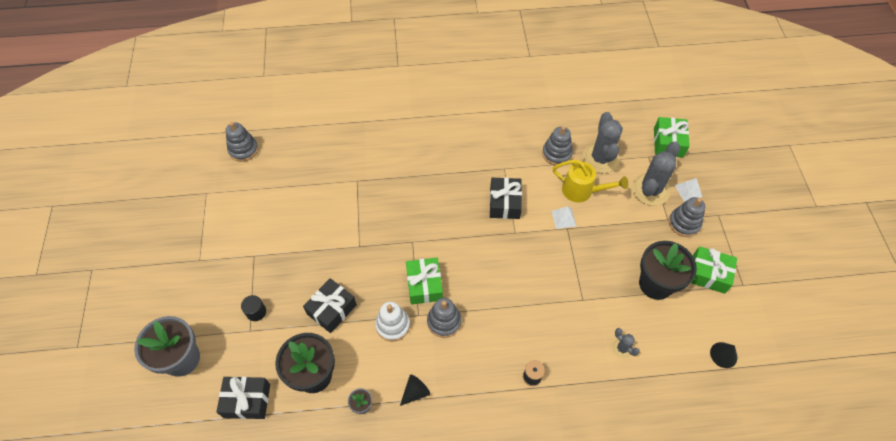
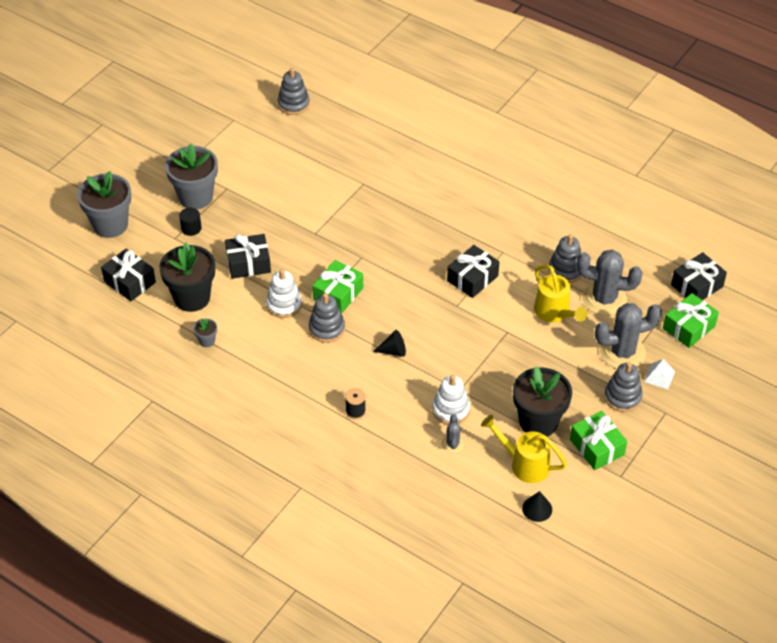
camera: 40 degrees right, 10 degrees down
(234, 281) = (195, 197): none -> grey flower pot
(415, 392) = (255, 359): black cone -> black cone (393, 351)
(563, 218) = (512, 322): white pyramid -> none
(593, 321) = (450, 410): none -> white stacking toy
(600, 158) = (604, 299): grey cactus -> grey cactus turned 60 degrees clockwise
(642, 109) = (697, 286): none -> black gift
(681, 325) = (524, 464): none -> yellow watering can

